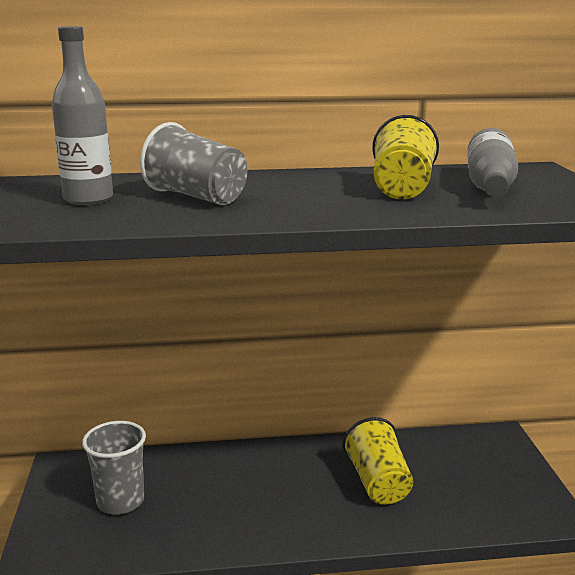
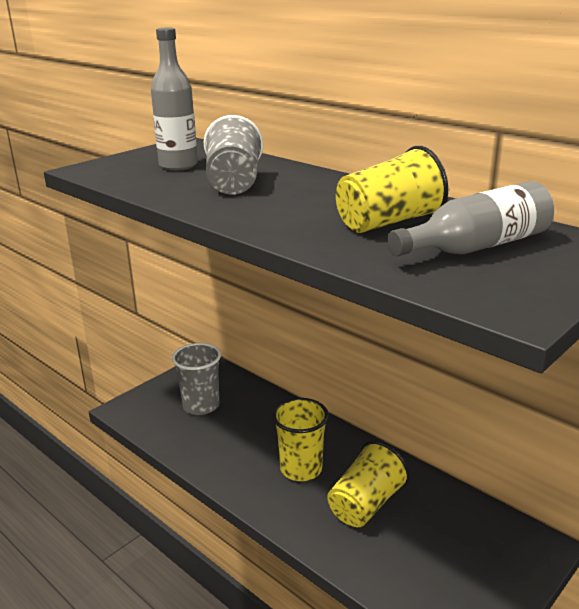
camera: 50 degrees right, 5 degrees up
(295, 491) = (301, 469): none -> yellow cup

